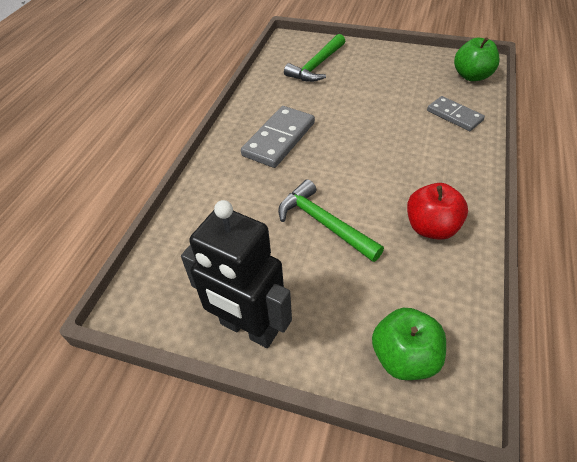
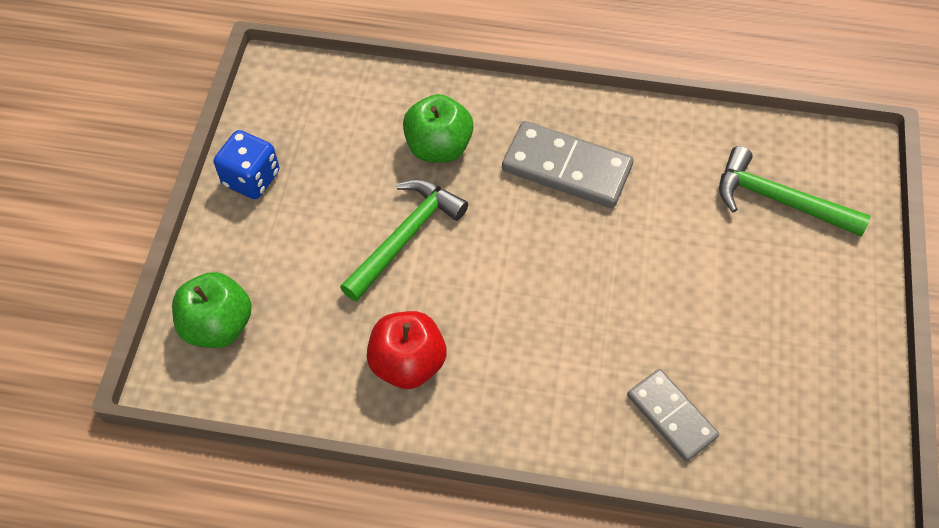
camera: 80 degrees right, 10 degrees up
(248, 328) = (251, 178): black robot -> blue dice
(454, 115) = (671, 416): grey domino -> grey domino turned 75 degrees counterclockwise
(471, 76) = (807, 459): green apple -> green apple (438, 147)

